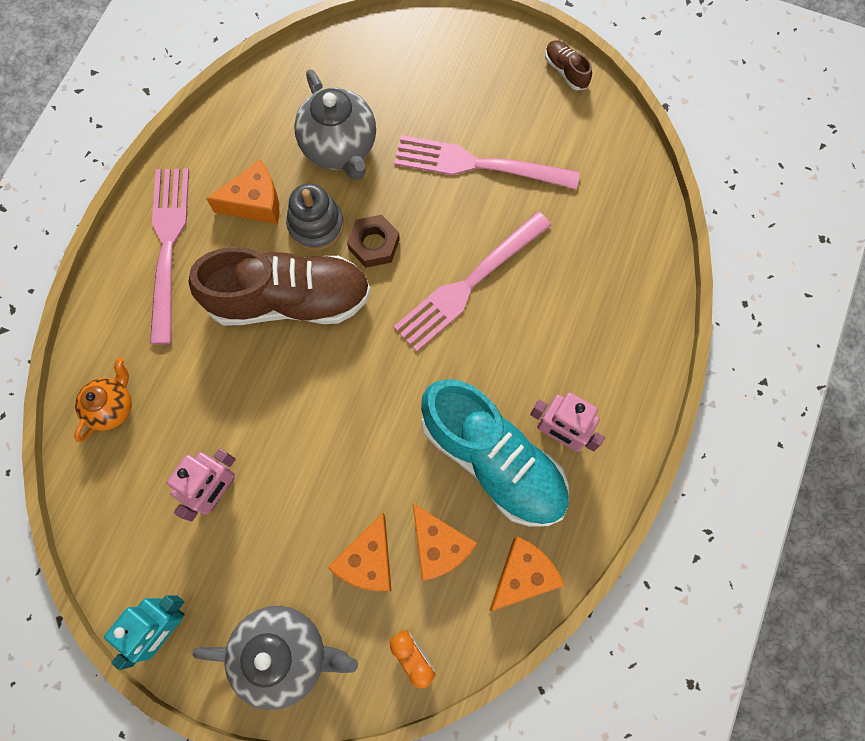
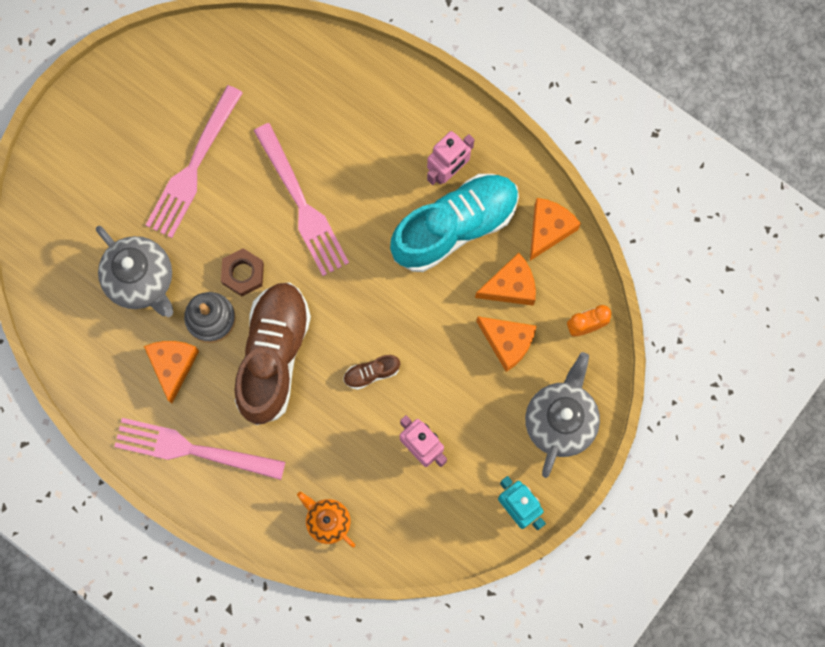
camera: 75 degrees left, 5 degrees up
(340, 148) = (141, 280): grey teapot -> grey teapot turned 60 degrees clockwise
(523, 576) = (548, 229): orange cheese -> orange cheese turned 60 degrees clockwise
(566, 71) = (124, 66): brown shoe -> brown shoe (371, 373)

